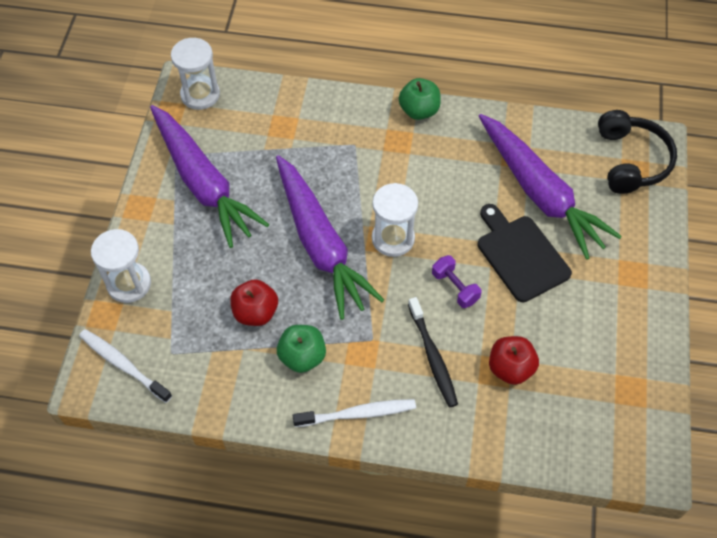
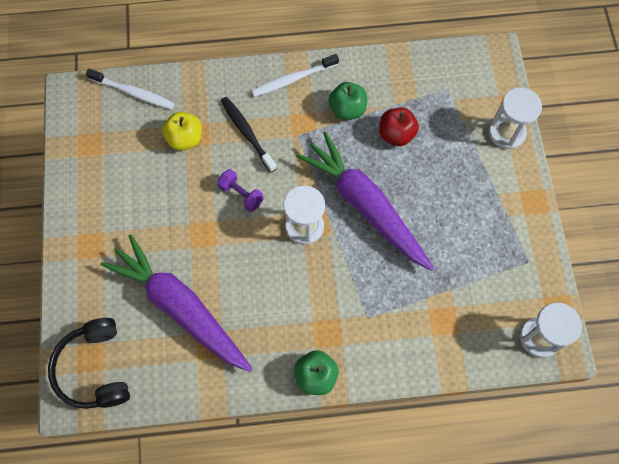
camera: 165 degrees right, 10 degrees up
(123, 365) = (478, 72): white toothbrush -> white toothbrush (133, 93)
(203, 183) = (490, 239): purple carrot -> none
(510, 368) = (185, 139): red apple -> yellow apple
(520, 255) = (190, 238): black cutting board -> none

